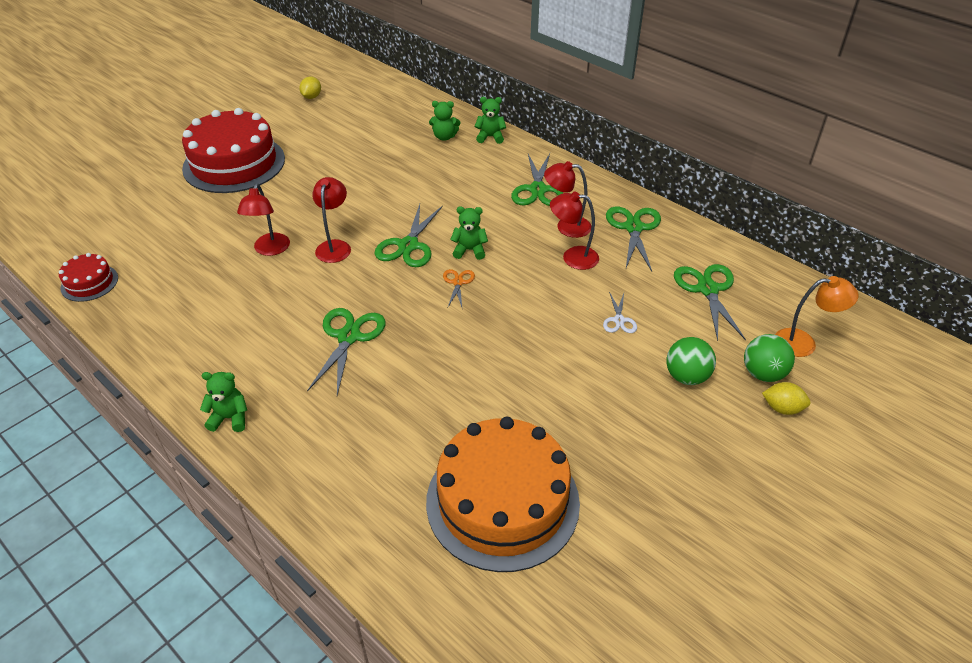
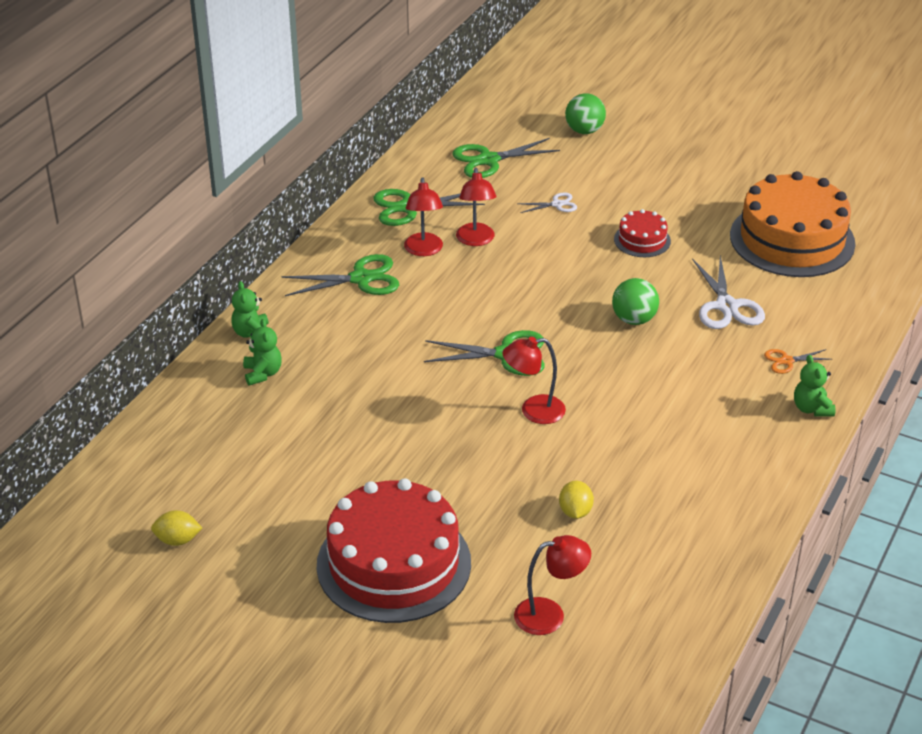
camera: 105 degrees left, 5 degrees down
(89, 283) = (698, 602): red cake -> red cake (642, 240)
(270, 250) = (564, 463): red lamp -> red lamp (550, 615)
(349, 337) = (668, 362): green scissors -> none
(408, 402) = (726, 306): none -> white scissors
(458, 282) = (551, 307): orange scissors -> orange scissors (786, 361)
(469, 250) = (495, 309): green teddy bear -> none
(686, 376) = (609, 166): green ball -> green ball (634, 319)
(782, 408) = (618, 122): yellow lemon -> yellow lemon (575, 511)
(803, 343) = (536, 112): orange lamp -> none

